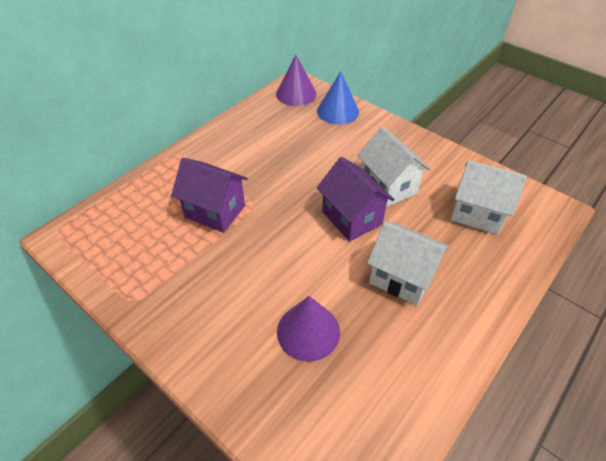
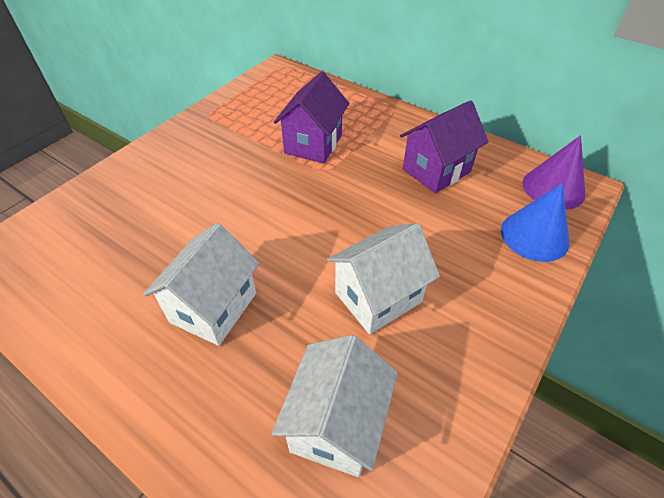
camera: 85 degrees right, 0 degrees up
(308, 331) = (155, 224): purple cone -> none
(352, 218) = (313, 256): purple house -> purple house (436, 170)

